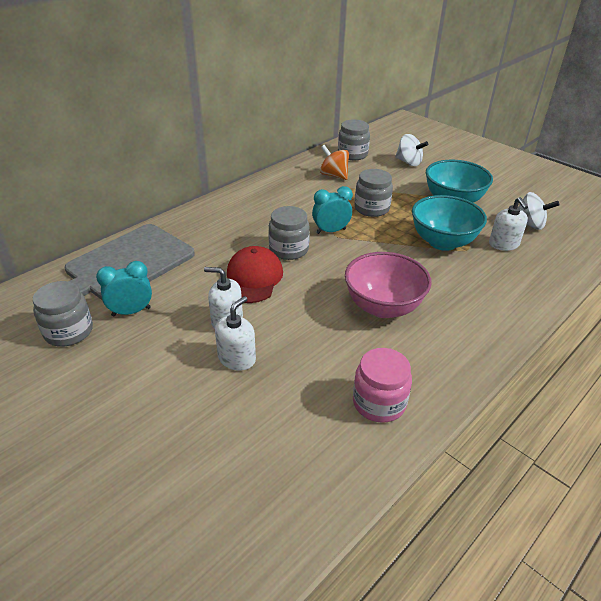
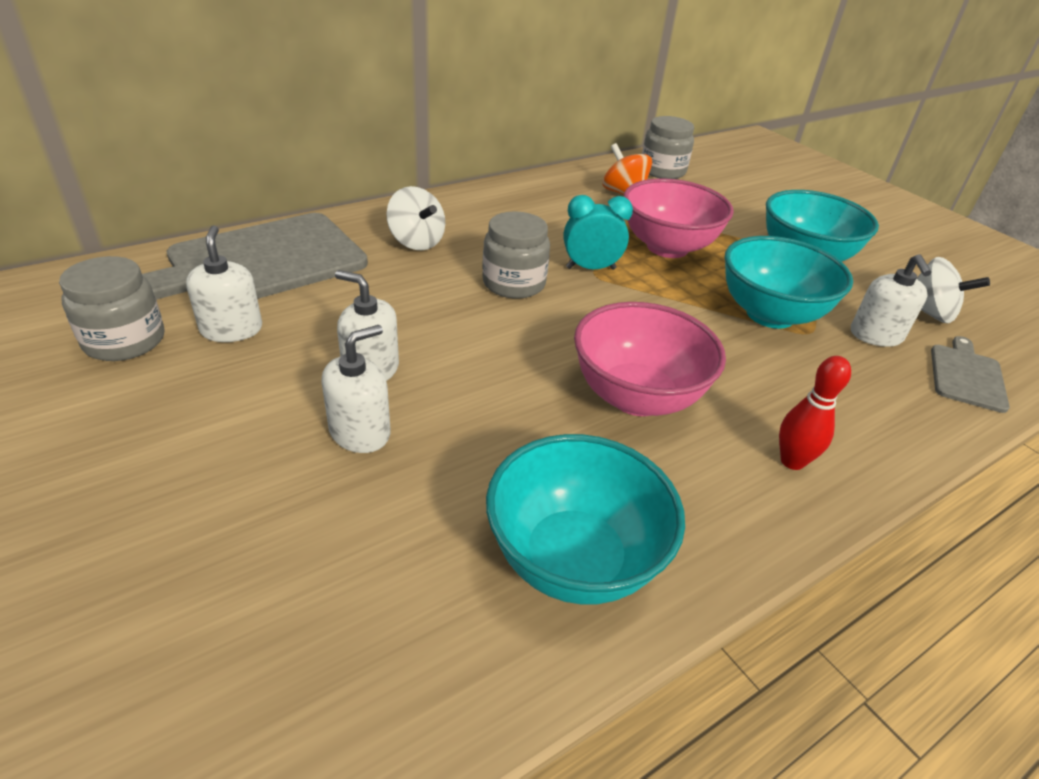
camera: 10 degrees right, 0 degrees up
(131, 312) = (231, 329): turquoise clock -> white soap dispenser
(252, 278) = (439, 315): red cap -> none
(371, 208) = (667, 247): grey jar -> pink bowl
(379, 403) = (574, 559): pink jar -> turquoise bowl
(408, 162) = (747, 194): white spinning top -> white spinning top (416, 242)
(475, 327) = (792, 461): none -> red bowling pin
(556, 259) = (966, 375): none -> grey cutting board

